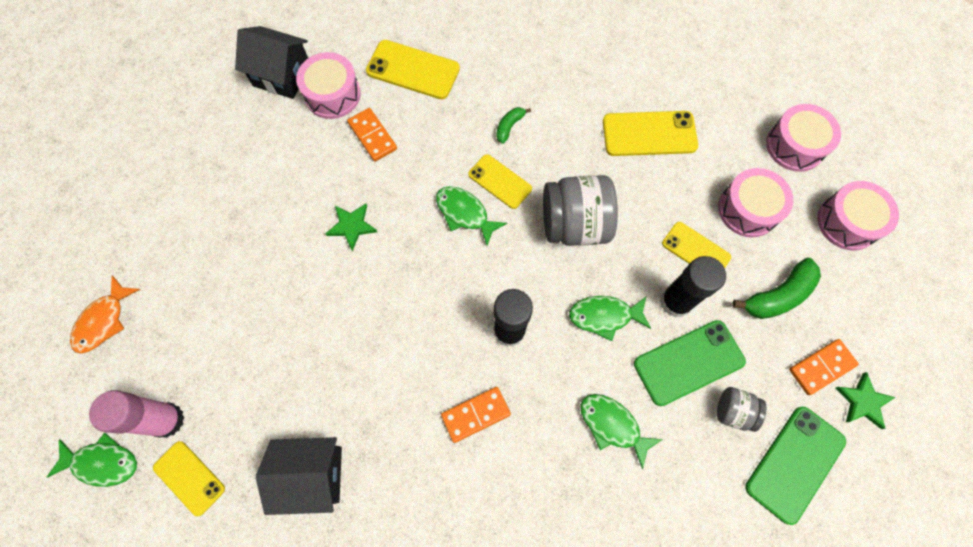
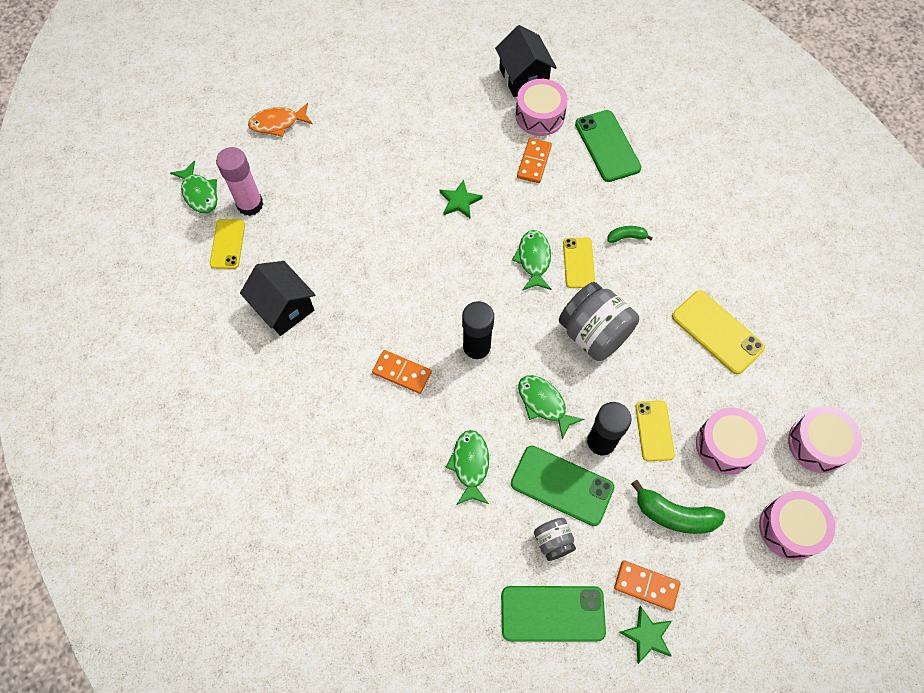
camera: 50 degrees right, 5 degrees down
(413, 70) = (607, 146): yellow phone -> green phone

